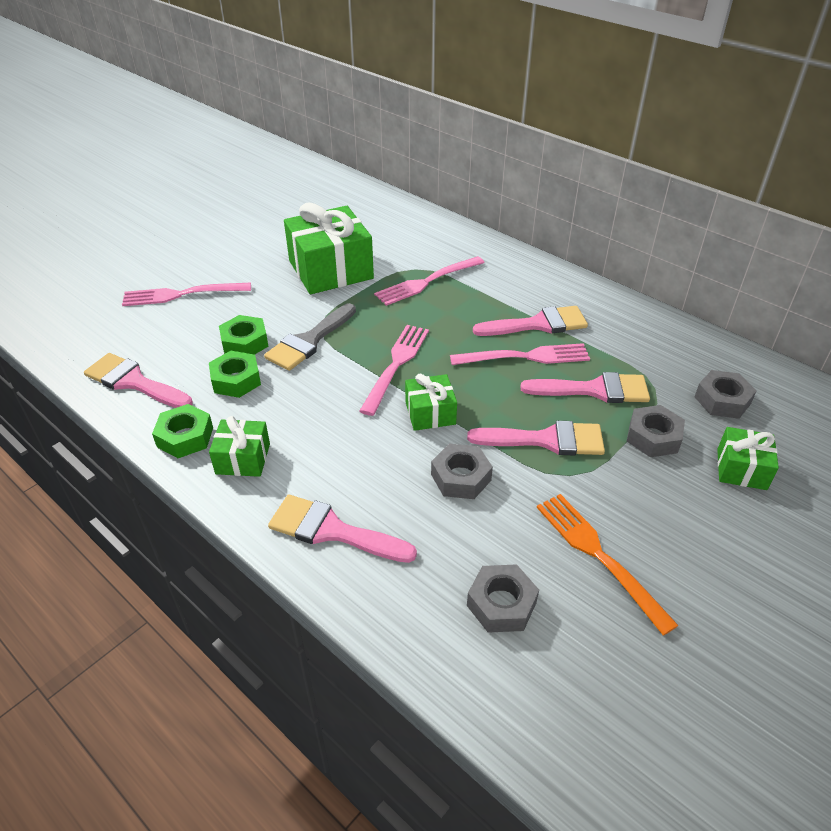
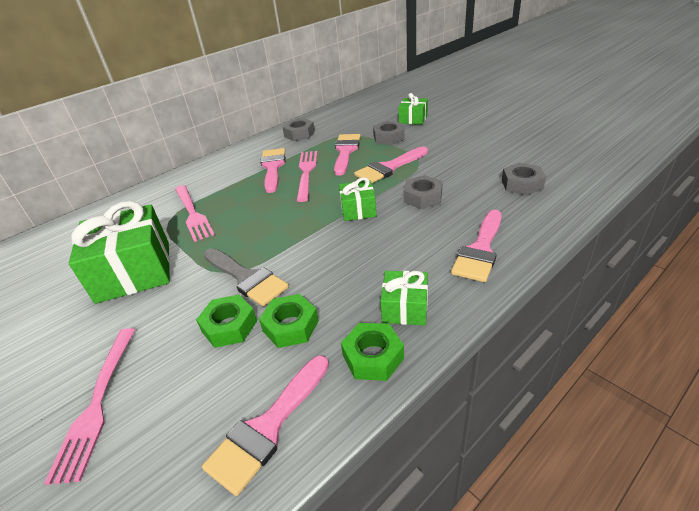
camera: 80 degrees left, 5 degrees down
(396, 365) = (298, 227): pink fork -> none
(546, 440) = (389, 168): pink brush -> pink brush turned 135 degrees counterclockwise
(599, 556) = (479, 156): orange fork -> none
(722, 400) = (361, 119): grey nut -> grey nut (299, 134)

